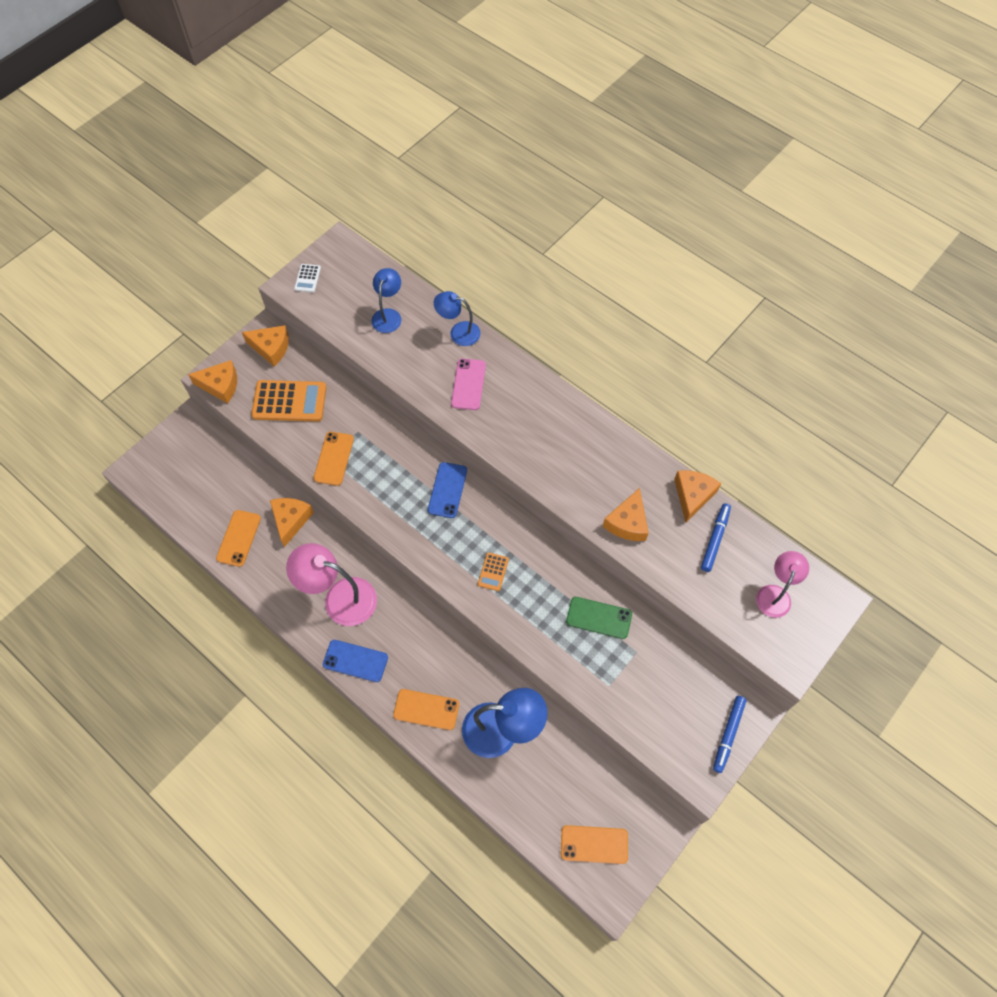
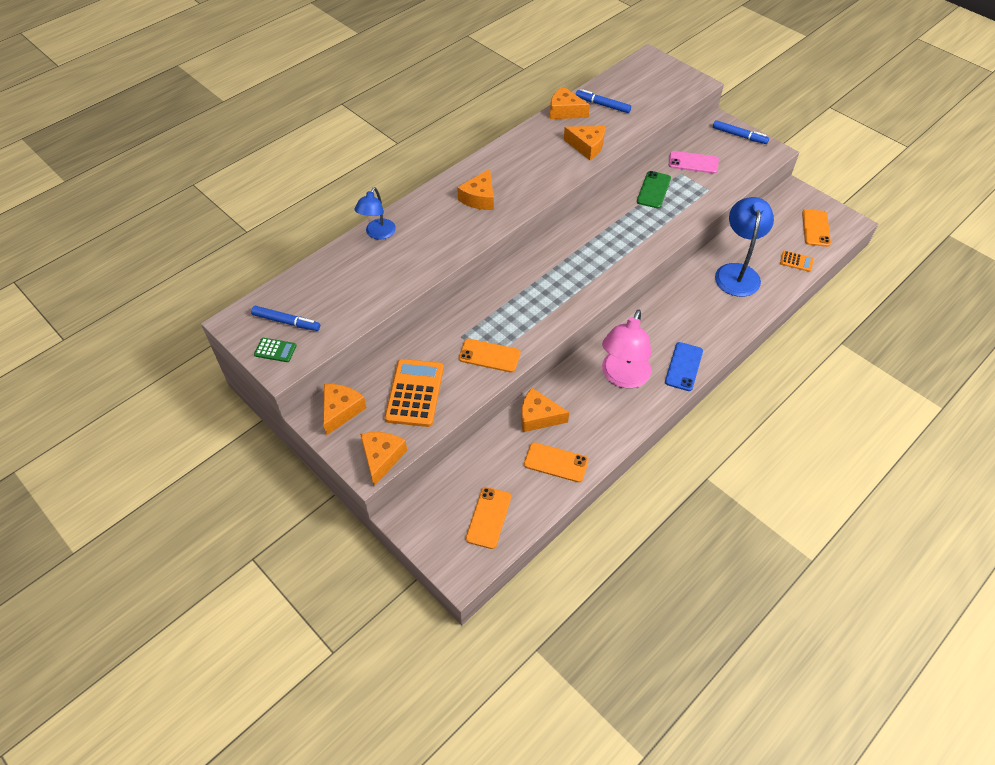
camera: 85 degrees left, 10 degrees down
(307, 278) = (275, 350): white calculator -> green calculator
(340, 280) = (286, 322): none -> blue marker
(388, 315) = (344, 284): blue lamp -> none
(426, 709) = (724, 319): orange phone -> orange phone (488, 517)
(447, 490) = (532, 273): blue phone -> none
(468, 384) = (439, 230): pink phone -> pink phone (693, 163)
(493, 572) = (614, 248): orange calculator -> orange calculator (796, 261)
(522, 417) = (479, 198): none -> orange cheese
(775, 594) = (646, 83): pink lamp -> none

